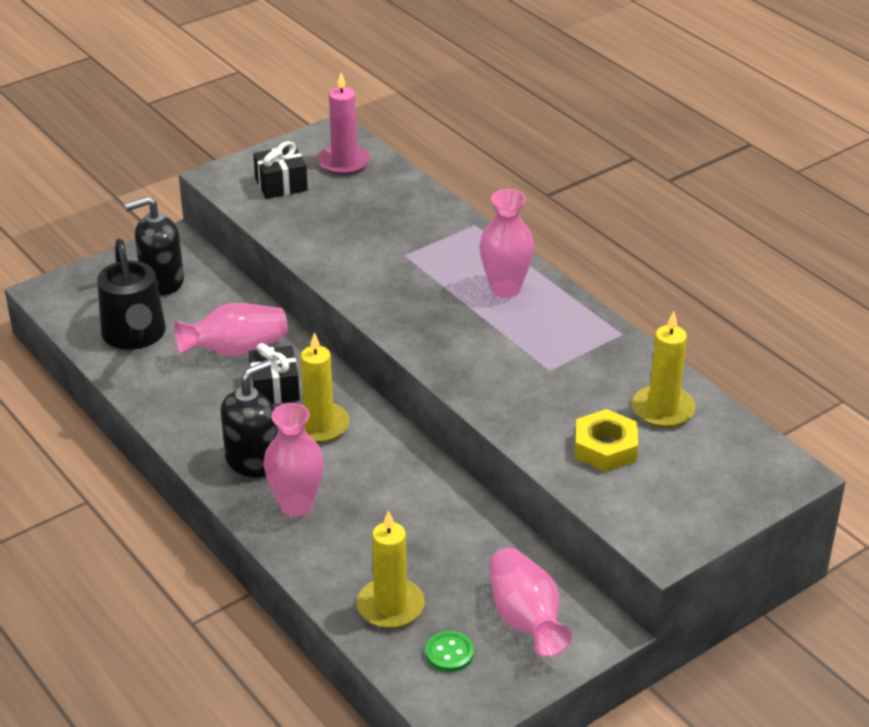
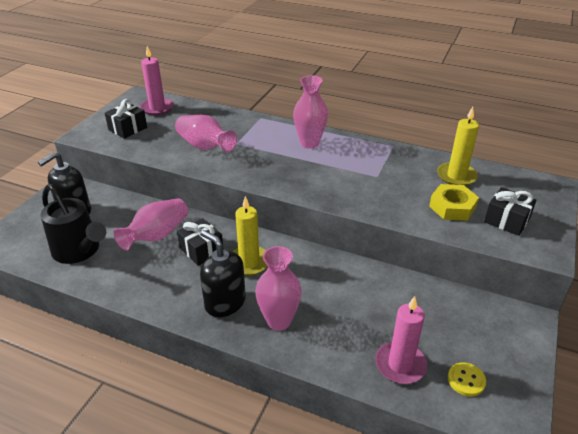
camera: 30 degrees left, 0 degrees up
(253, 461) = (225, 302): black soap dispenser -> black soap dispenser turned 60 degrees counterclockwise
(390, 606) = (400, 364): yellow candle -> pink candle
(449, 653) = (466, 380): green button -> yellow button
(525, 619) = (483, 333): pink vase -> pink vase (205, 146)
(659, 492) = (506, 220): none -> black gift

